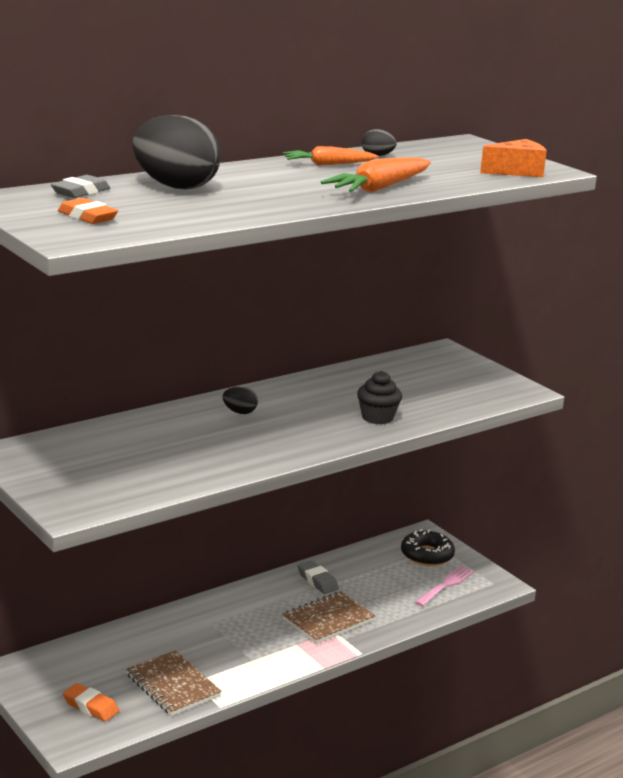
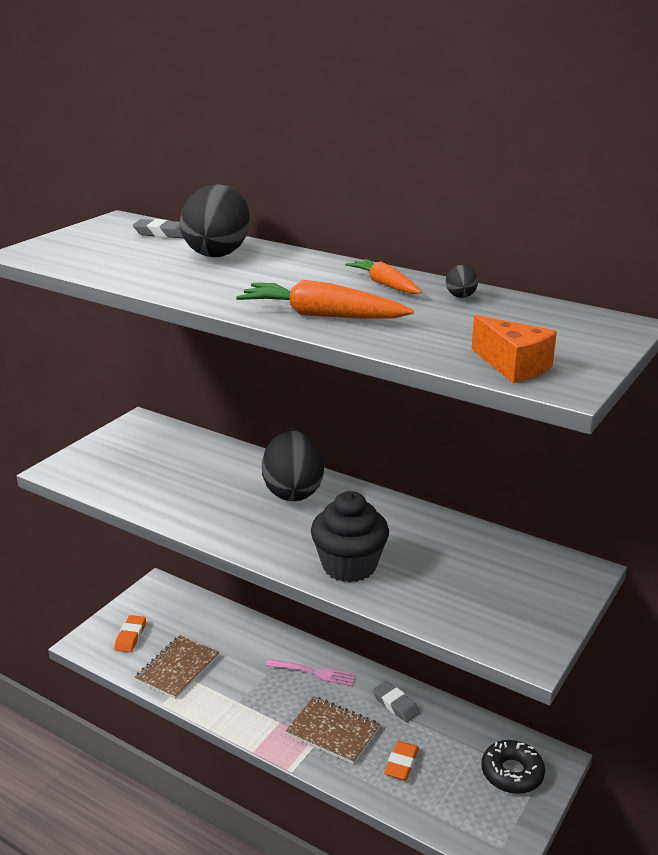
camera: 70 degrees right, 5 degrees up
(87, 217) = (92, 247): orange eraser -> orange eraser (401, 764)
(239, 412) = (293, 491): black egg -> black egg, size x2.36
(317, 581) = (395, 705): grey eraser -> grey eraser turned 75 degrees counterclockwise
(377, 417) = (349, 566): black cupcake -> black cupcake, size x1.56
(445, 585) = (462, 805): pink fork -> pink fork (313, 673)

